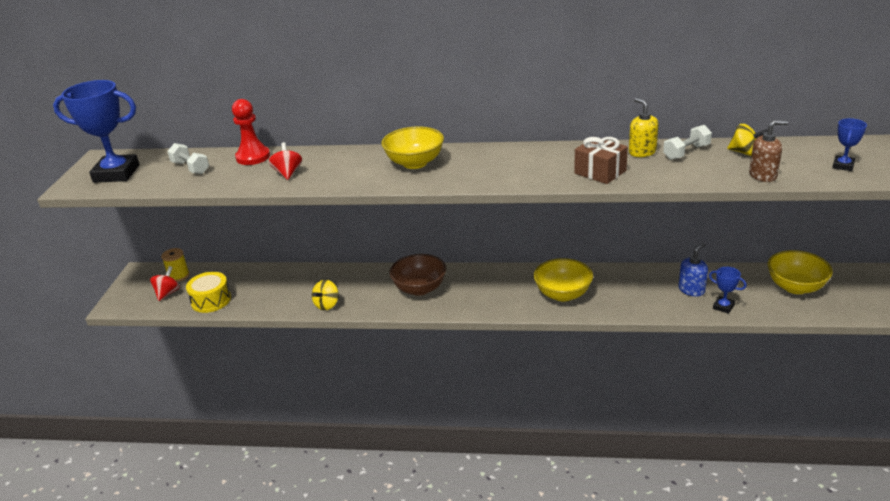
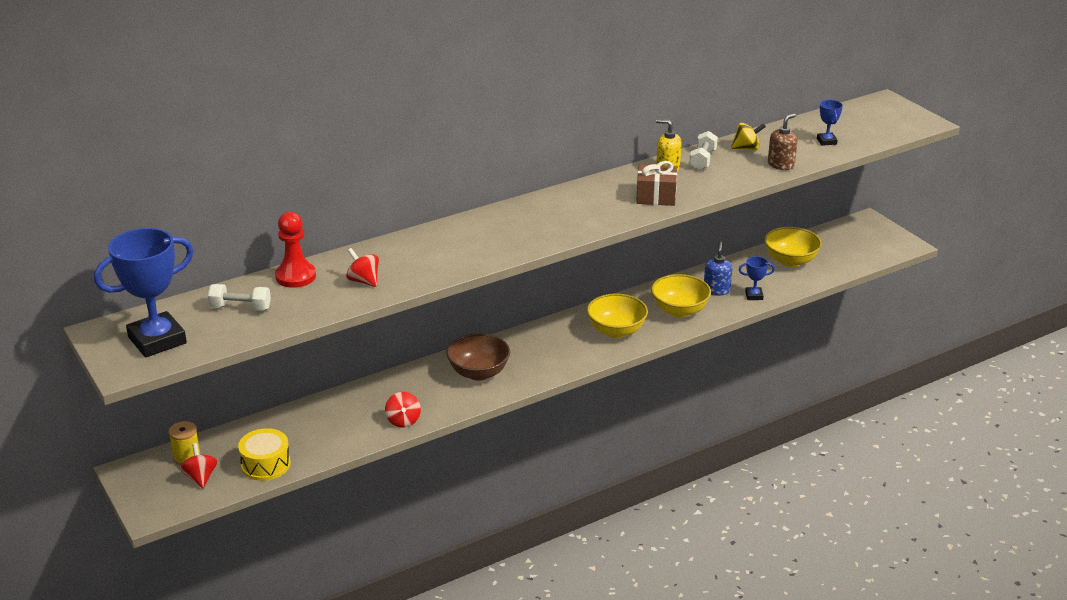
camera: 40 degrees left, 0 degrees up
(327, 305) = (403, 421): yellow spinning top -> red spinning top
(415, 163) = (479, 234): yellow bowl -> yellow bowl (679, 310)

